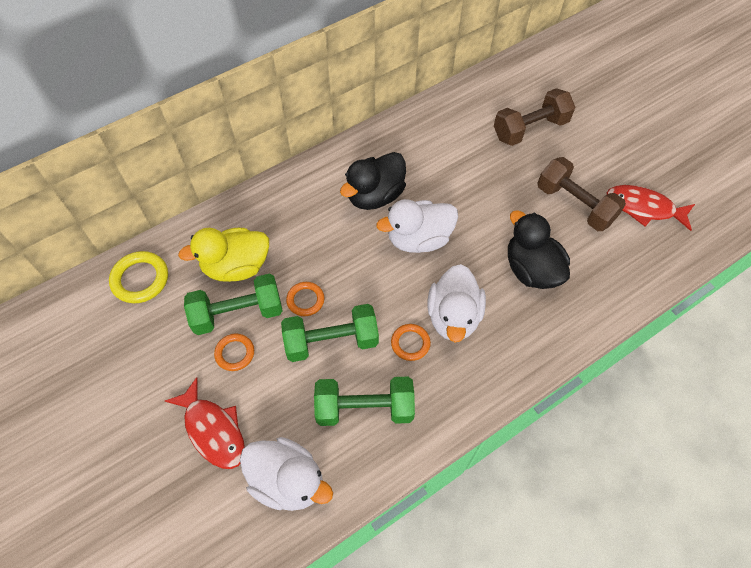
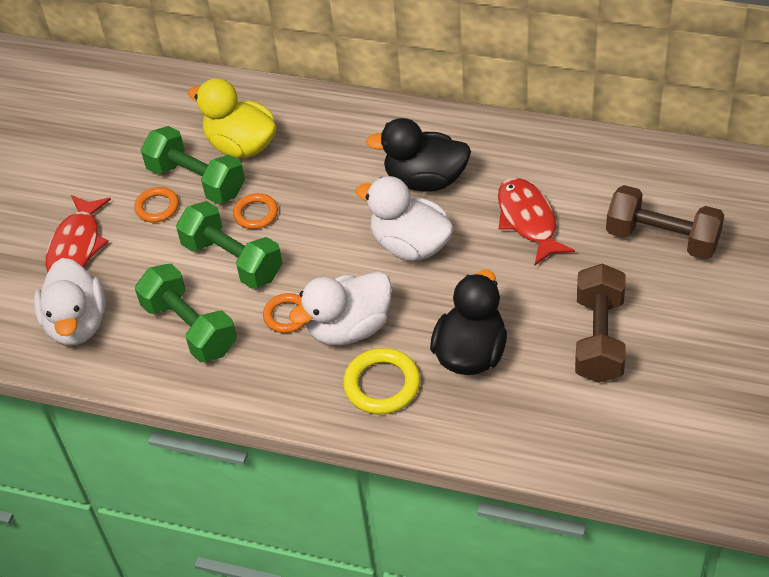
camera: 55 degrees right, 10 degrees down
(140, 279) = (165, 98): yellow ring -> yellow ring (382, 385)
(643, 208) = (667, 401): red fish -> red fish (528, 220)

